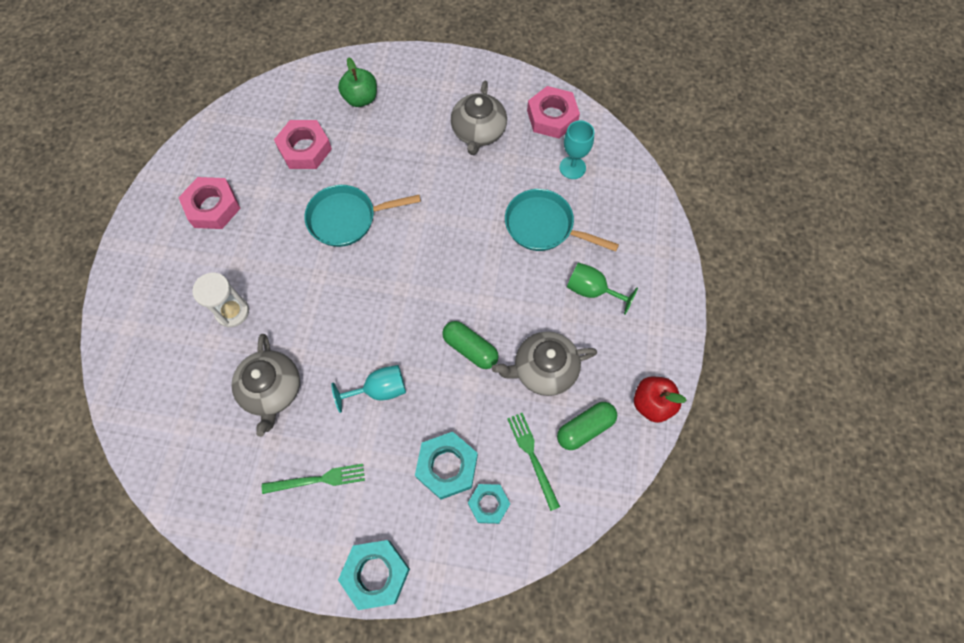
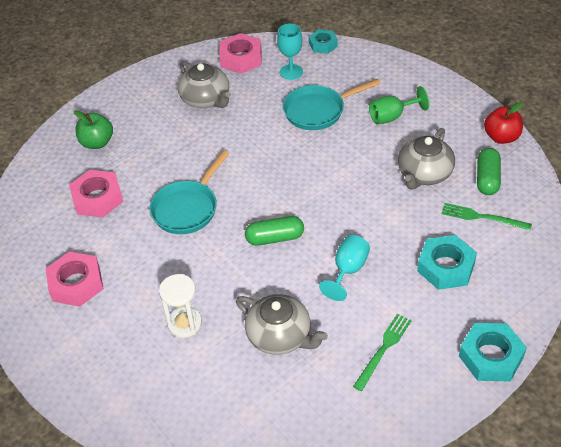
camera: 45 degrees left, 20 degrees down
(470, 348) = (369, 202): green capsule -> green capsule (275, 238)
(489, 504) = (495, 260): turquoise nut -> turquoise nut (323, 44)

